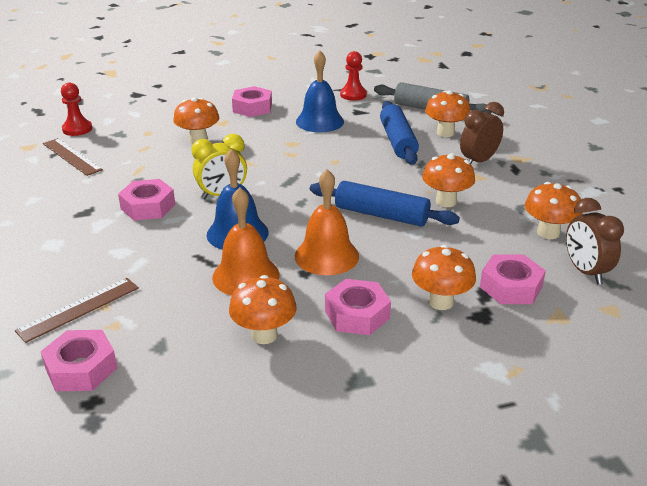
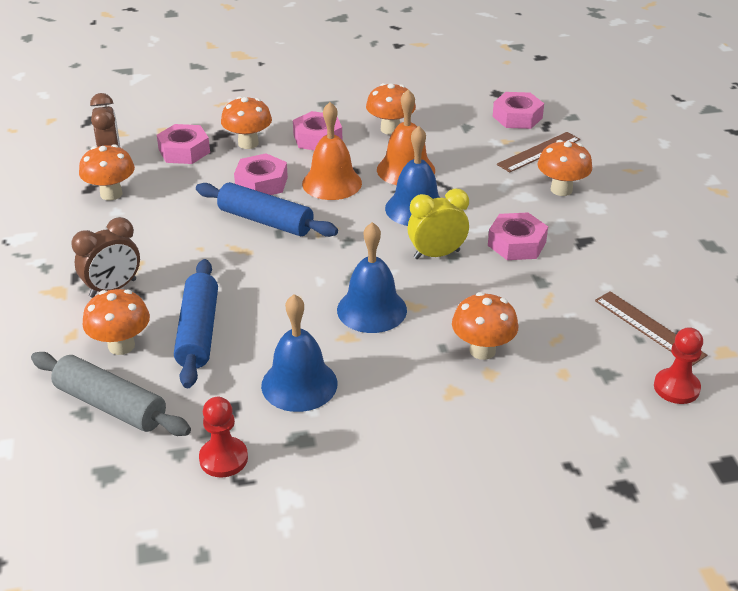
camera: 175 degrees left, 5 degrees up
(252, 108) = (406, 429): pink nut -> pink nut (261, 183)
(276, 158) = (372, 309): none -> blue bell
(446, 201) = (189, 233): orange mushroom -> orange mushroom (561, 190)

